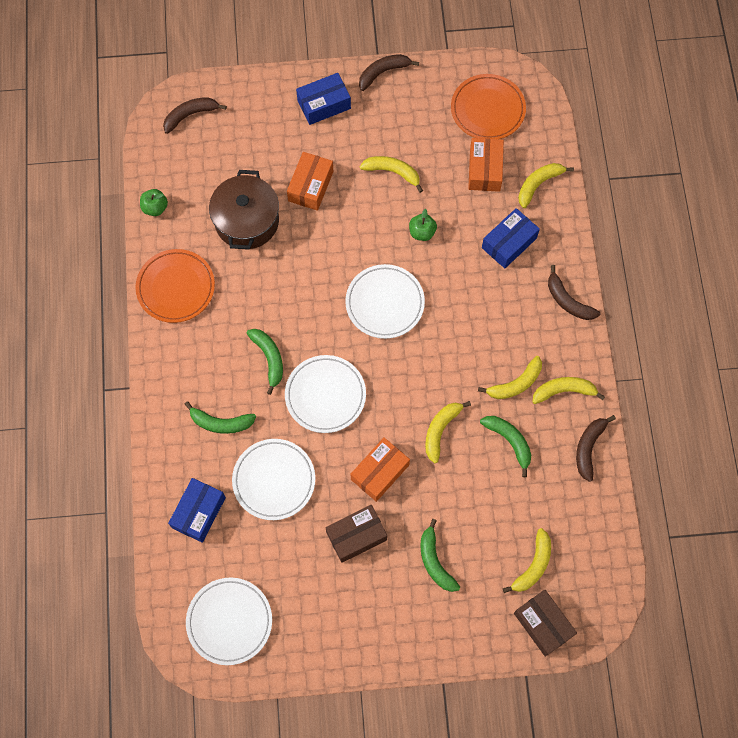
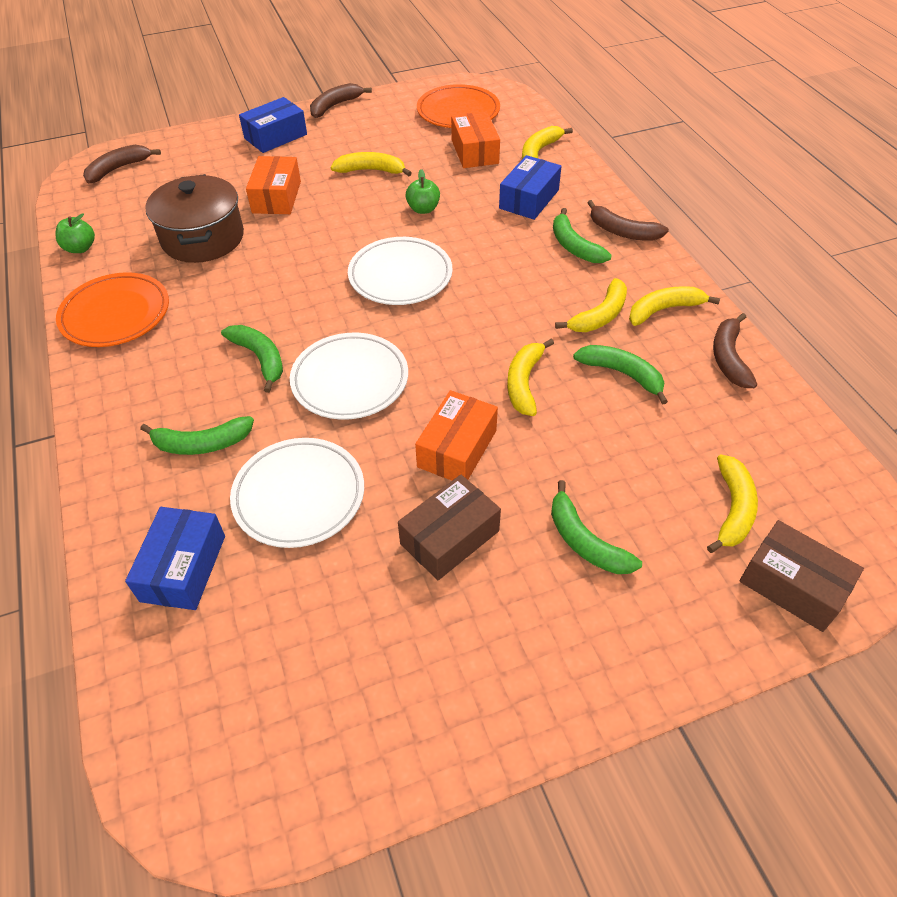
camera: 15 degrees left, 20 degrees down
(229, 621) = (265, 726): white plate -> none
(524, 307) = (574, 246): none -> green banana

